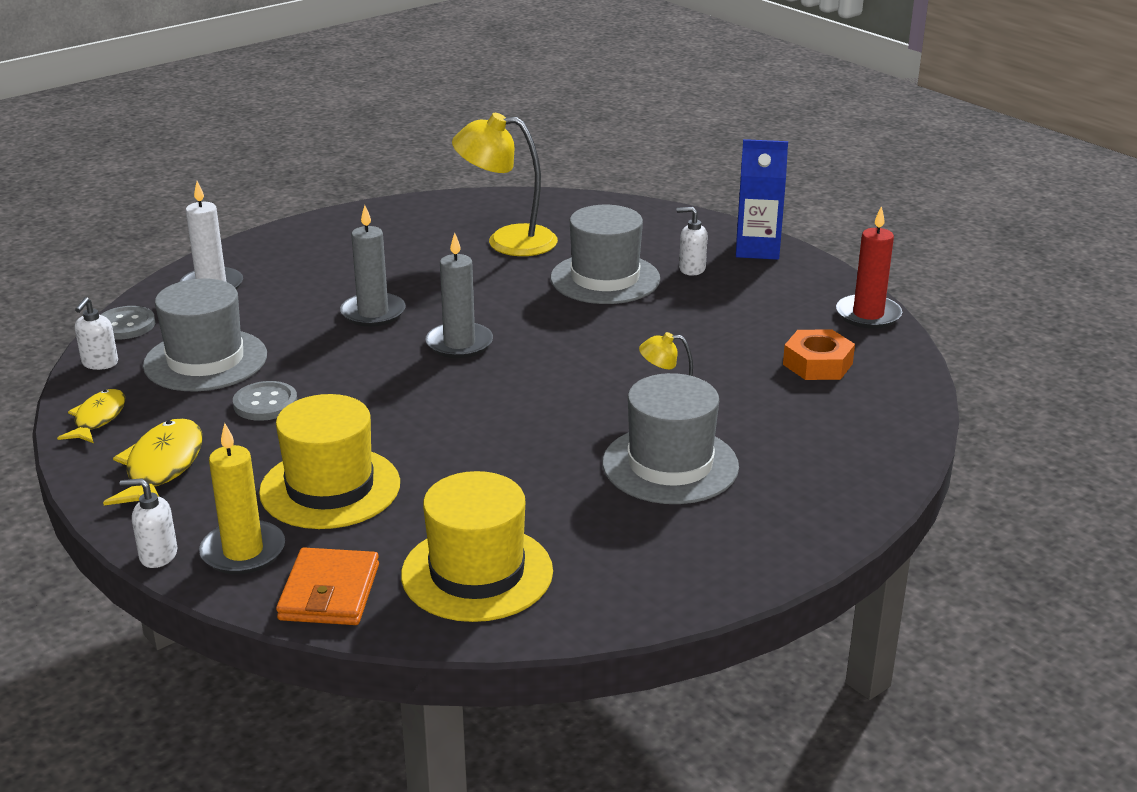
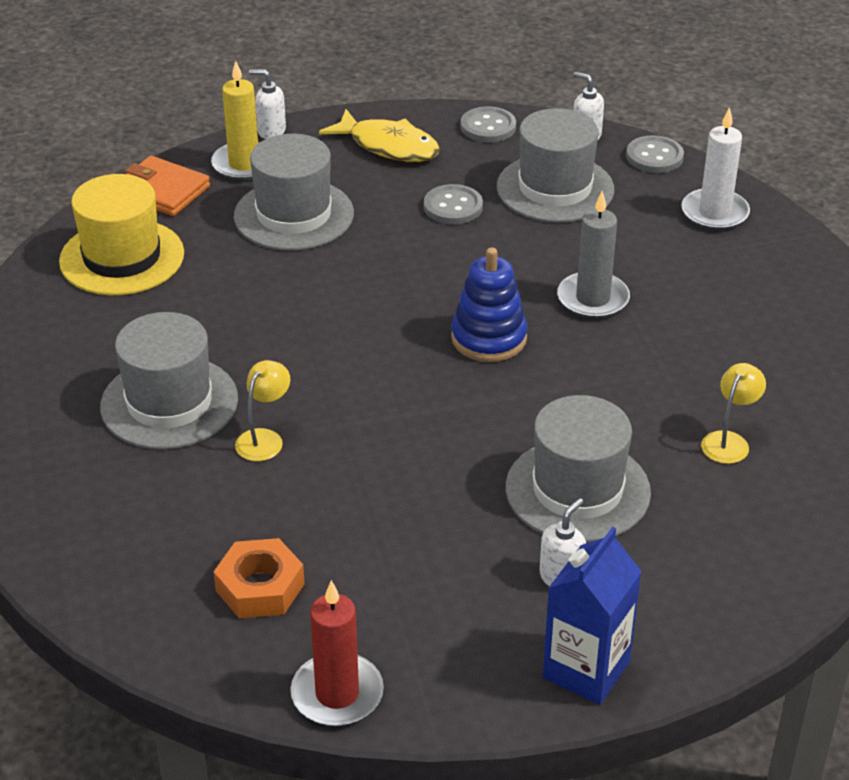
camera: 115 degrees right, 10 degrees up
(98, 418) = (488, 127): yellow fish -> grey button
(158, 555) = (271, 131): white soap dispenser -> white soap dispenser turned 105 degrees counterclockwise
(330, 488) = (294, 215): yellow hat -> grey hat
(459, 343) = (489, 338): grey candle -> blue stacking toy
(507, 241) = (729, 441): yellow lamp -> yellow lamp, size x0.51

